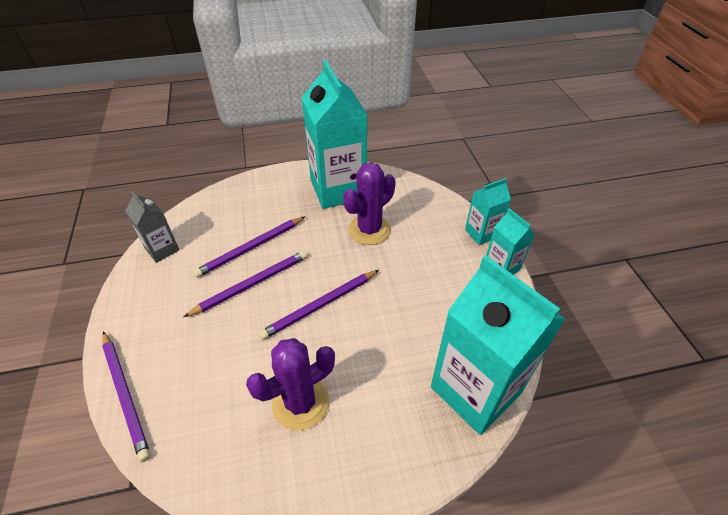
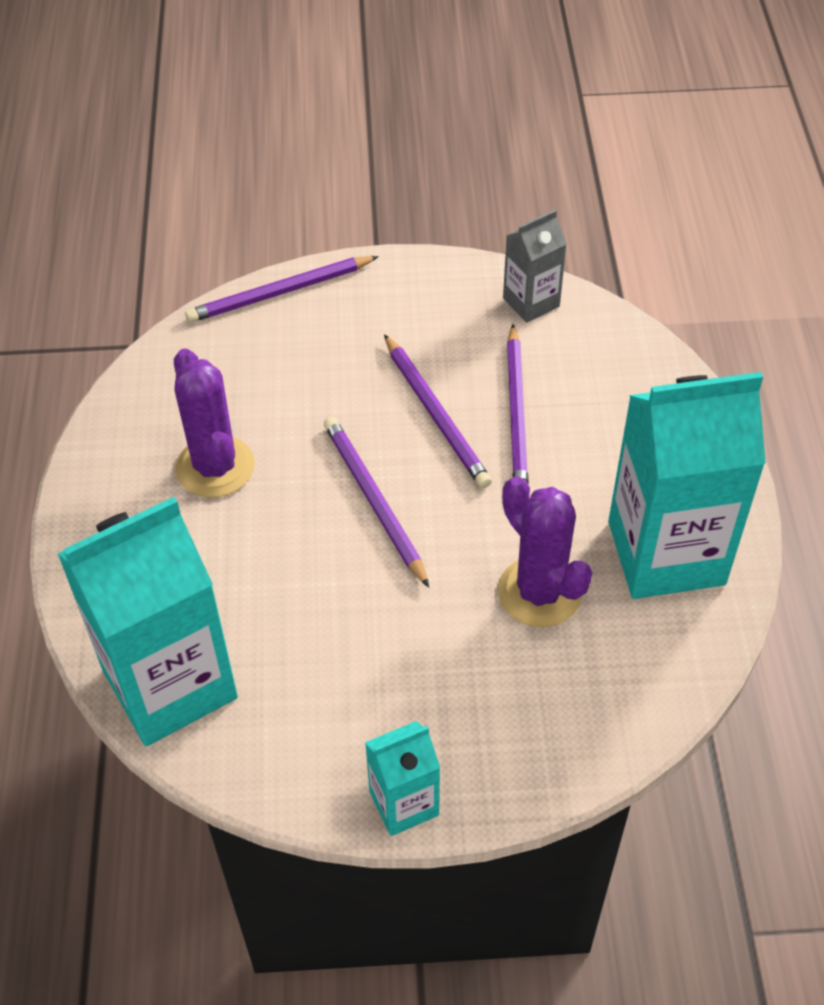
camera: 100 degrees right, 5 degrees up
(251, 248) = (517, 413): purple pencil -> purple pencil turned 150 degrees counterclockwise
(481, 233) = (503, 794): turquoise carton -> none

